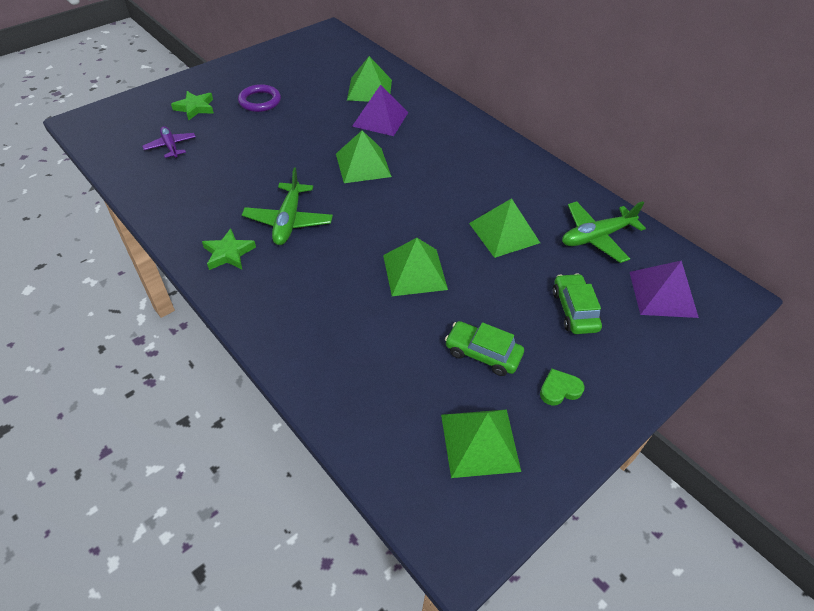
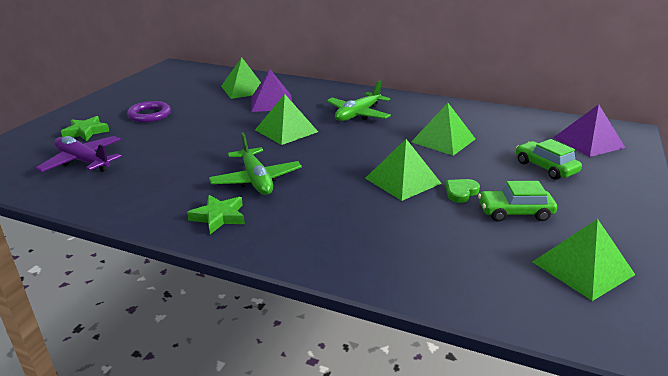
camera: 25 degrees left, 20 degrees down
(171, 146) = (83, 161): purple plane -> purple plane, size x1.54
(559, 389) = (594, 214): green heart -> green heart (461, 192)
(596, 237) = (509, 126): green plane -> green plane (358, 114)

